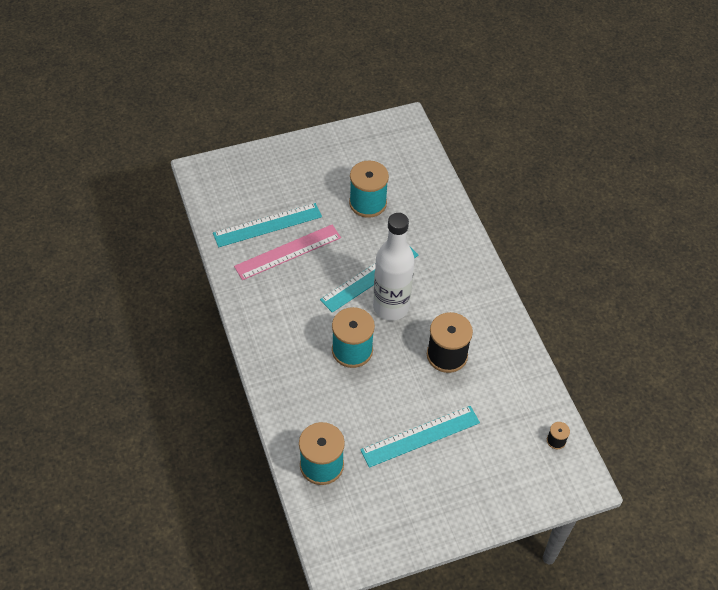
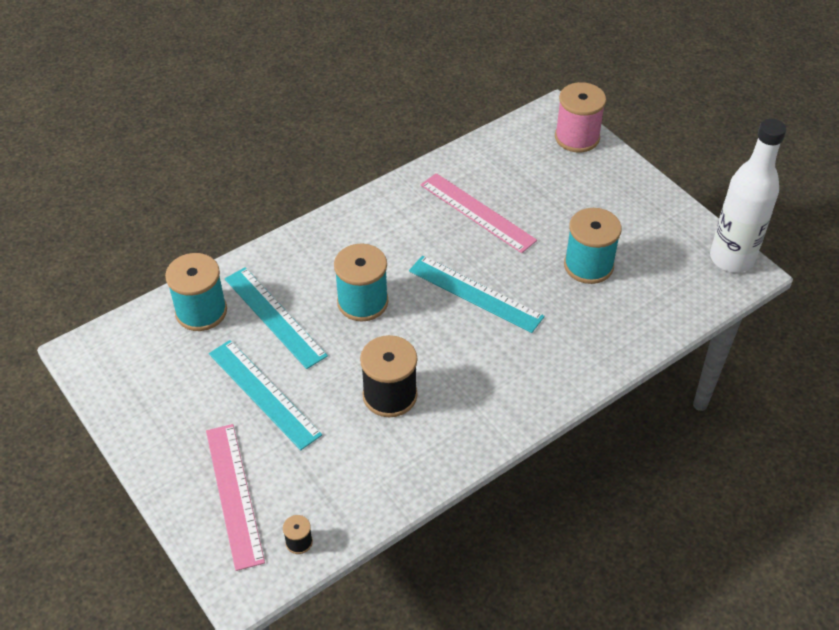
camera: 75 degrees right, 5 degrees down
(234, 166) = (577, 137): none -> pink spool
(267, 225) = (507, 186): turquoise ruler -> turquoise ruler (275, 316)
(391, 307) = (439, 324): white bottle -> white bottle (731, 258)
(506, 473) = (234, 494): none -> pink ruler

